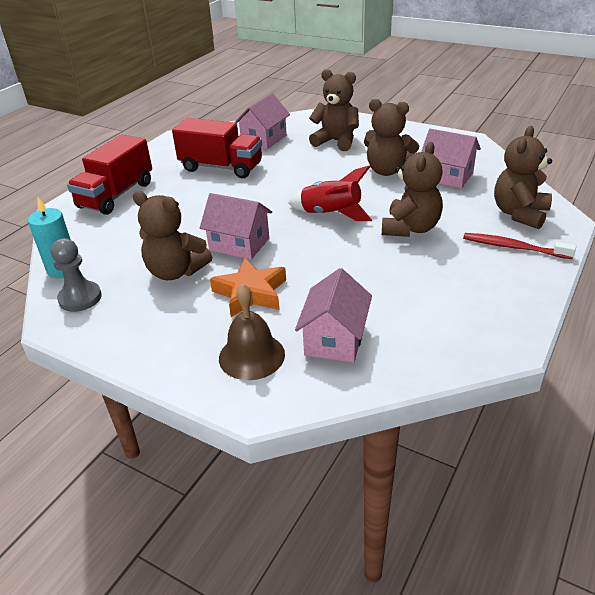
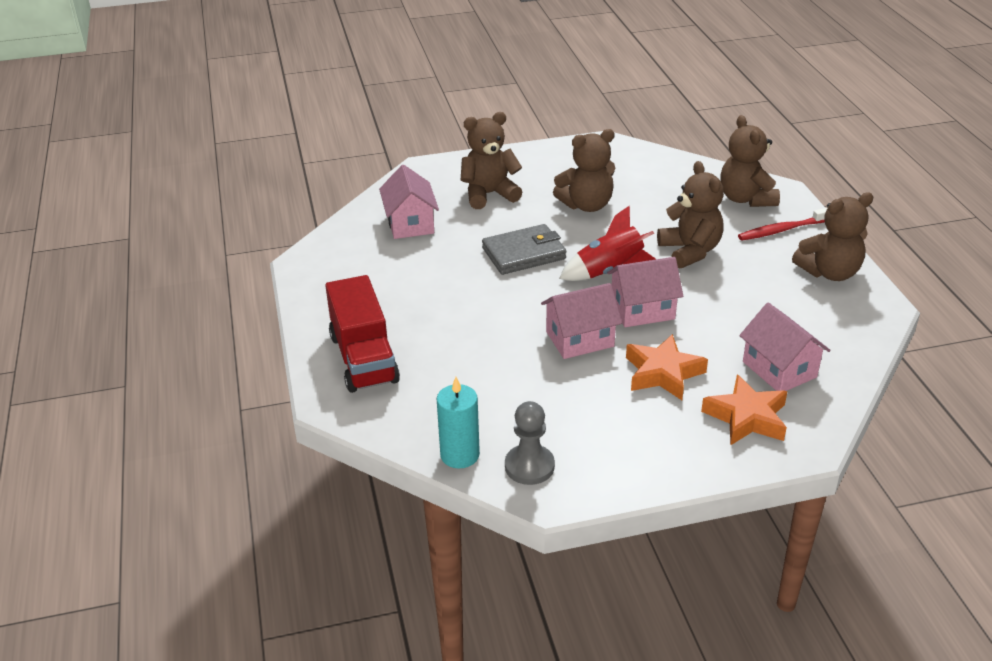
camera: 45 degrees left, 0 degrees up
(176, 271) = (569, 393): brown teddy bear -> brown teddy bear (829, 272)
(221, 167) = (421, 274): red truck -> none
(251, 356) = (747, 417): brown bell -> orange star
(297, 181) = (524, 253): none -> grey wallet
(447, 176) = (643, 188): pink house -> pink house (642, 310)

